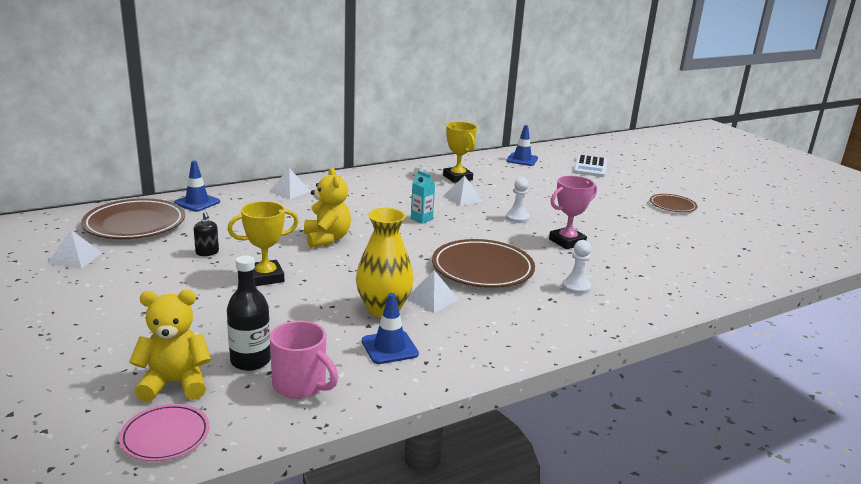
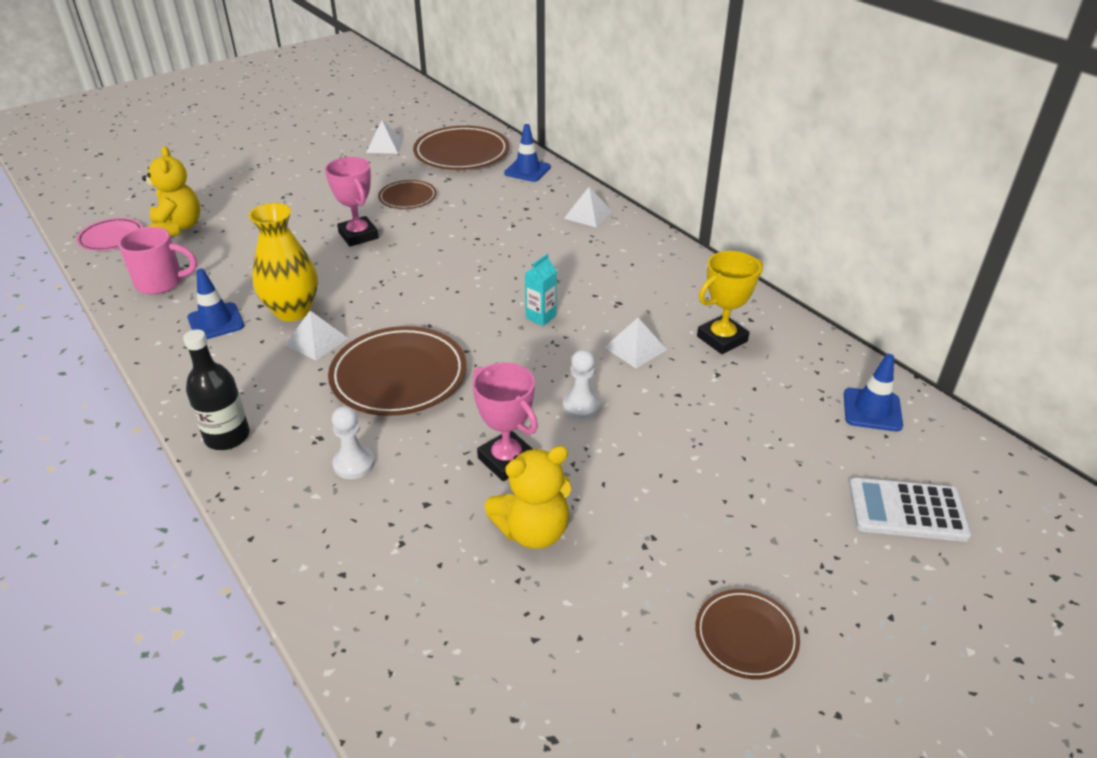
camera: 85 degrees right, 15 degrees up
(207, 252) = (408, 198): black soap dispenser -> brown plate
(250, 361) = (205, 253): black bottle -> black bottle (227, 437)
(265, 277) = (358, 235): yellow trophy -> pink trophy
(301, 385) = (161, 282): pink mug -> pink mug turned 120 degrees counterclockwise
(327, 239) = (458, 256): yellow teddy bear -> yellow teddy bear (533, 531)

